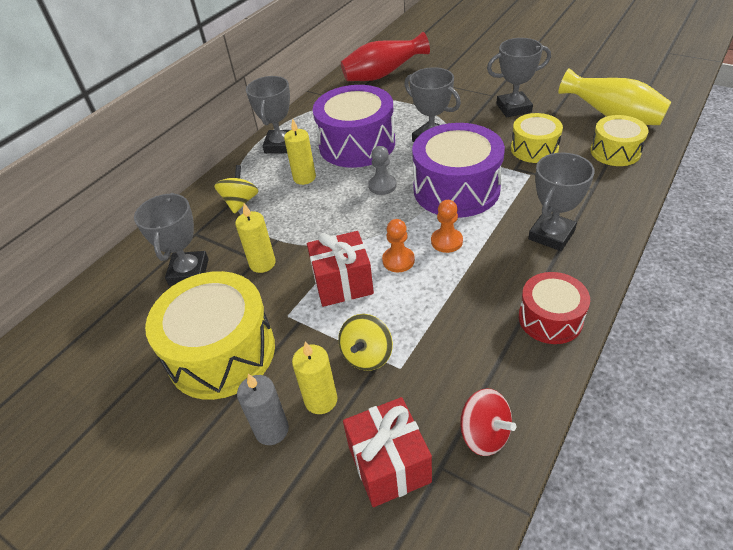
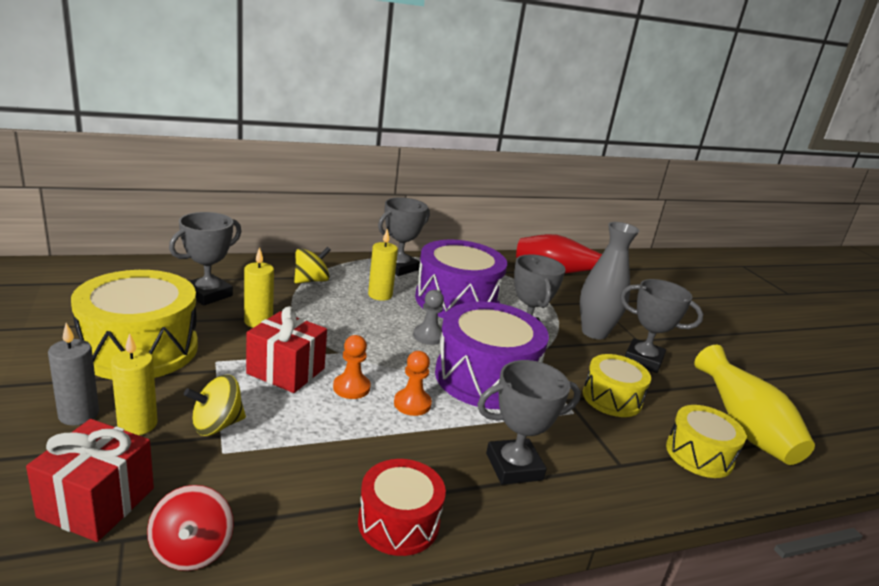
camera: 30 degrees right, 20 degrees down
(464, 107) = (594, 332): none -> grey vase

